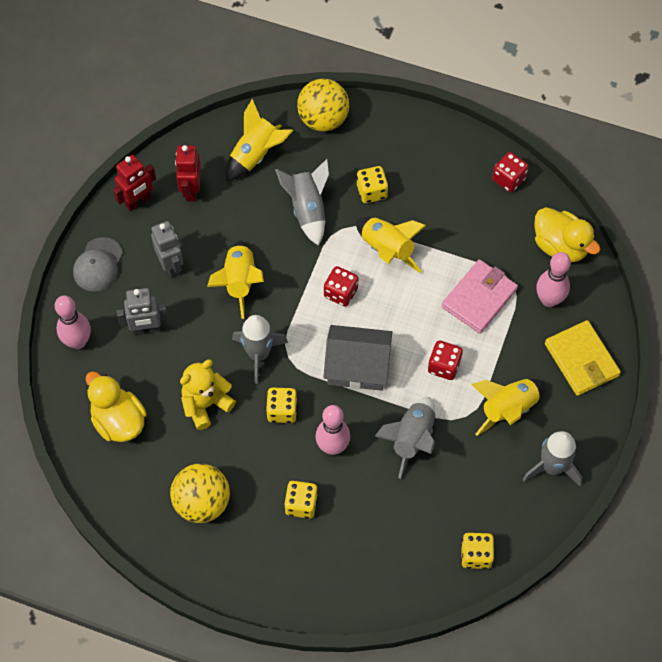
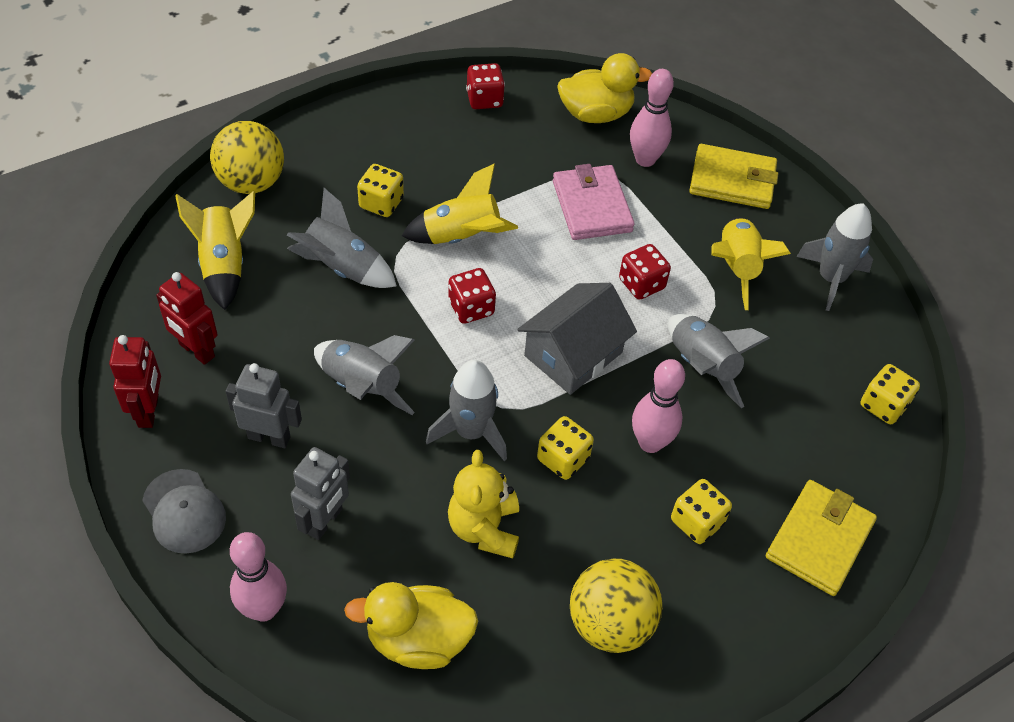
camera: 55 degrees left, 10 degrees down
(239, 282) = (362, 386): yellow rocket -> grey rocket
(345, 575) = (819, 540): none -> yellow wallet

